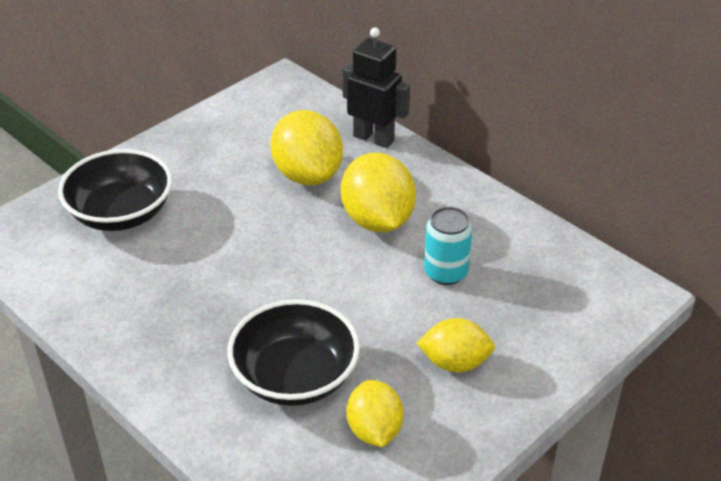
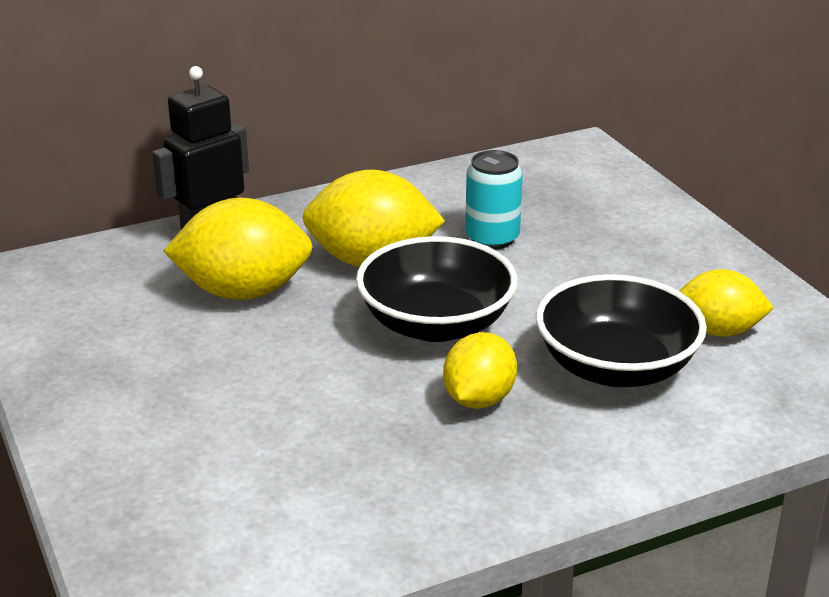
camera: 70 degrees left, 10 degrees down
(121, 213) = (200, 463): black bowl -> black bowl (436, 324)
(455, 363) = (636, 263): yellow lemon -> yellow lemon (479, 399)

